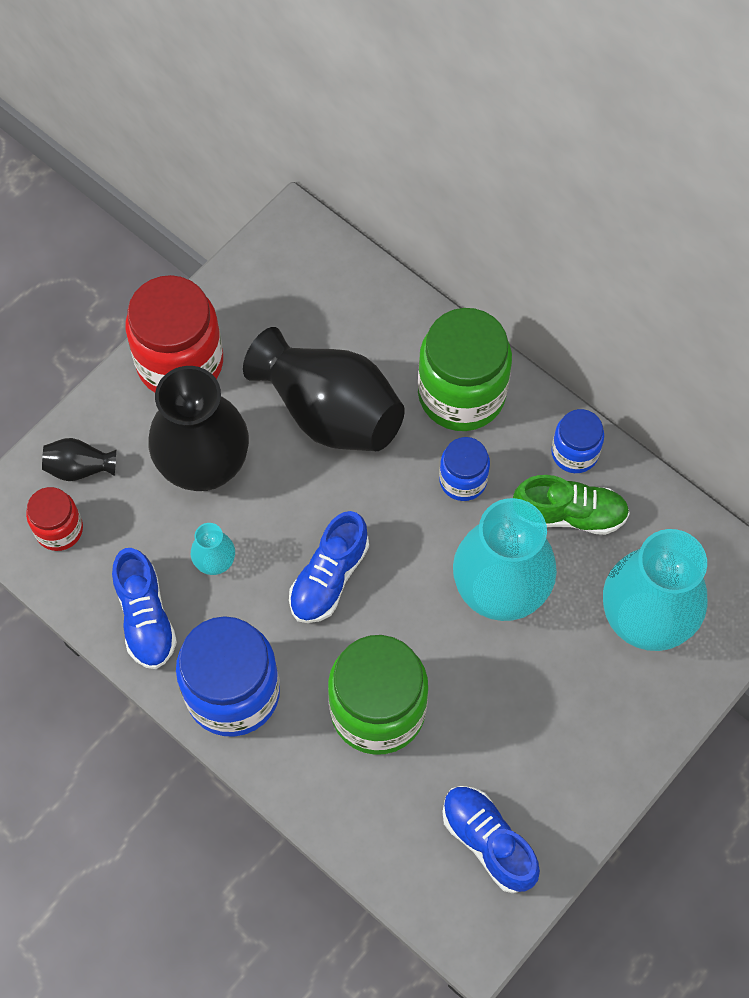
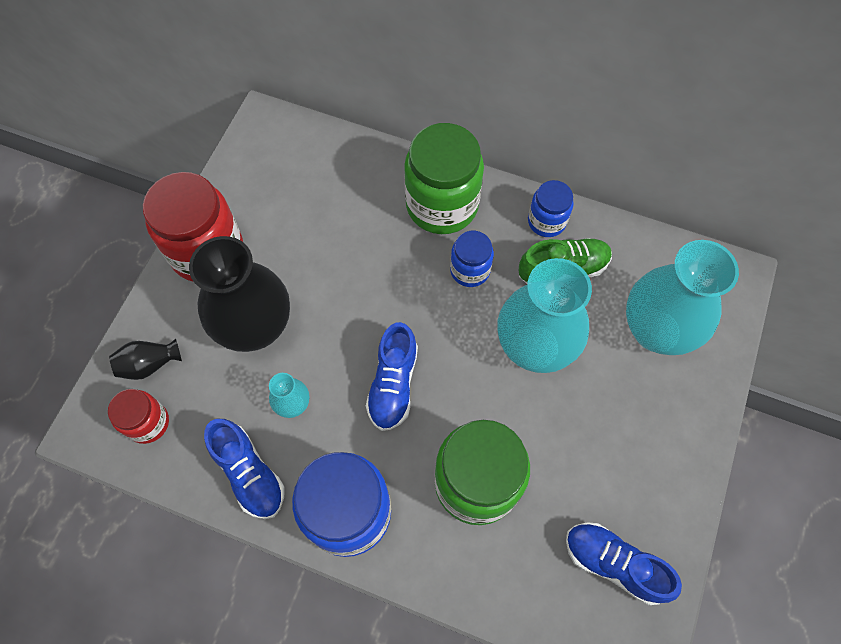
camera: 20 degrees left, 0 degrees up
(329, 411) = (343, 251): black vase -> none

